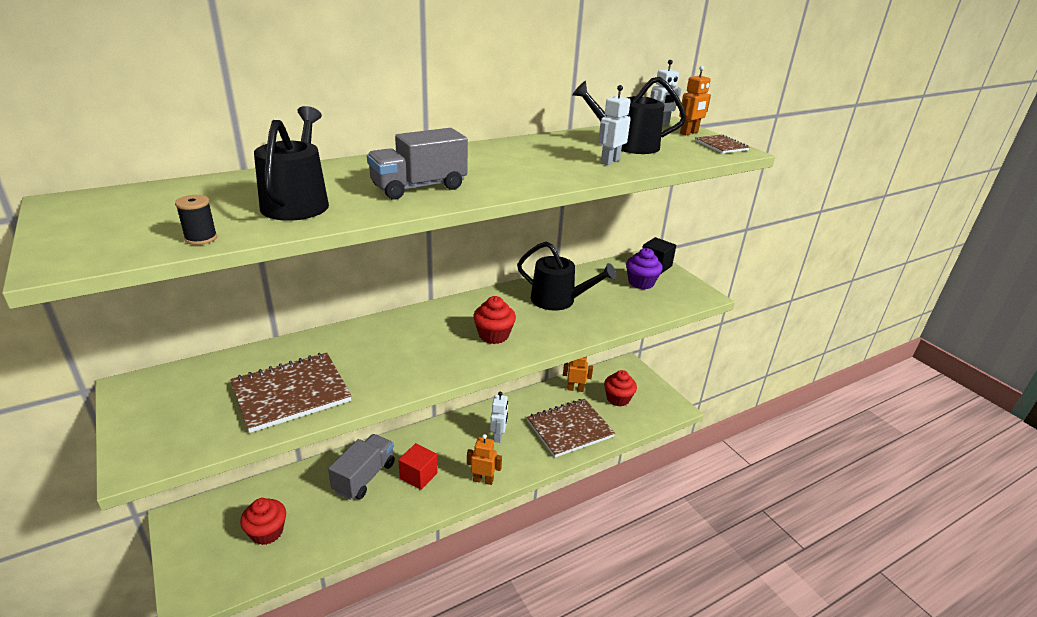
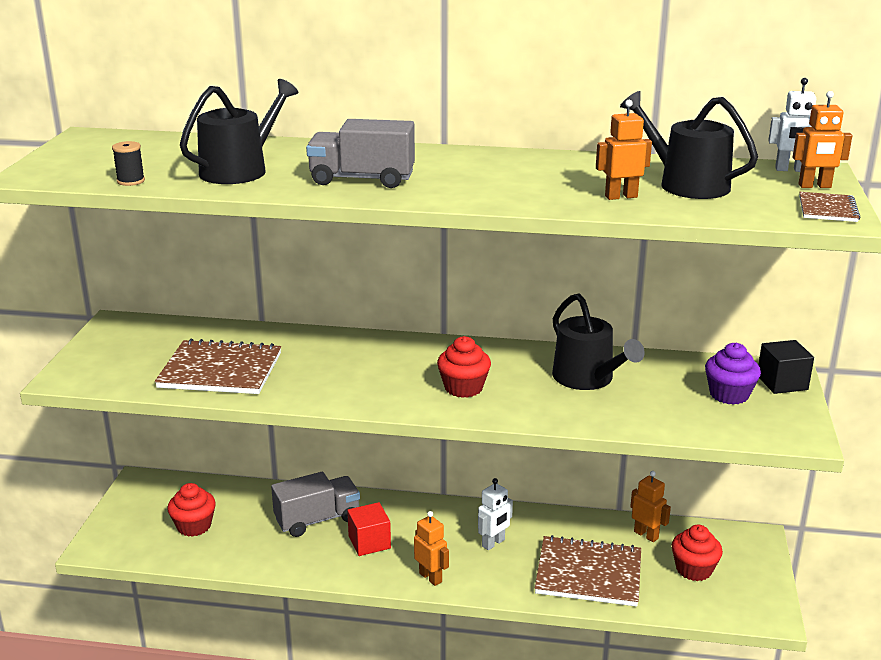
camera: 40 degrees right, 5 degrees down
(609, 161) = (621, 196): white robot -> orange robot

